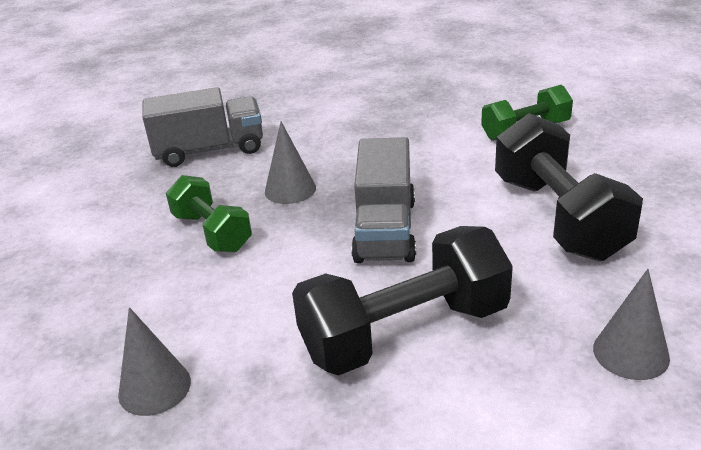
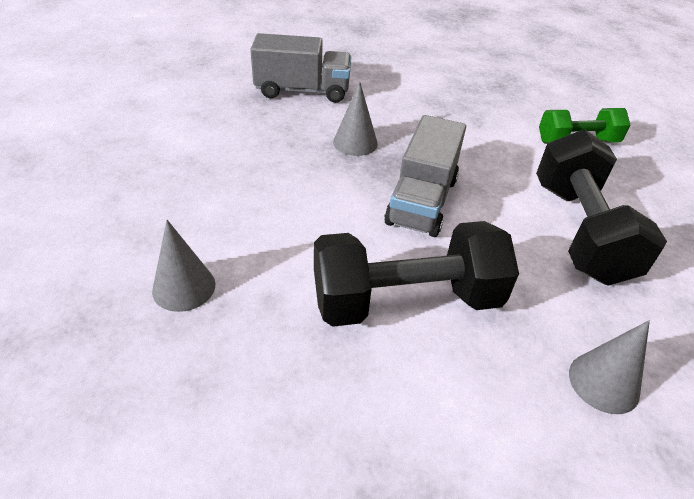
camera: 10 degrees right, 10 degrees up
(212, 232) = (278, 163): green dumbbell -> none

